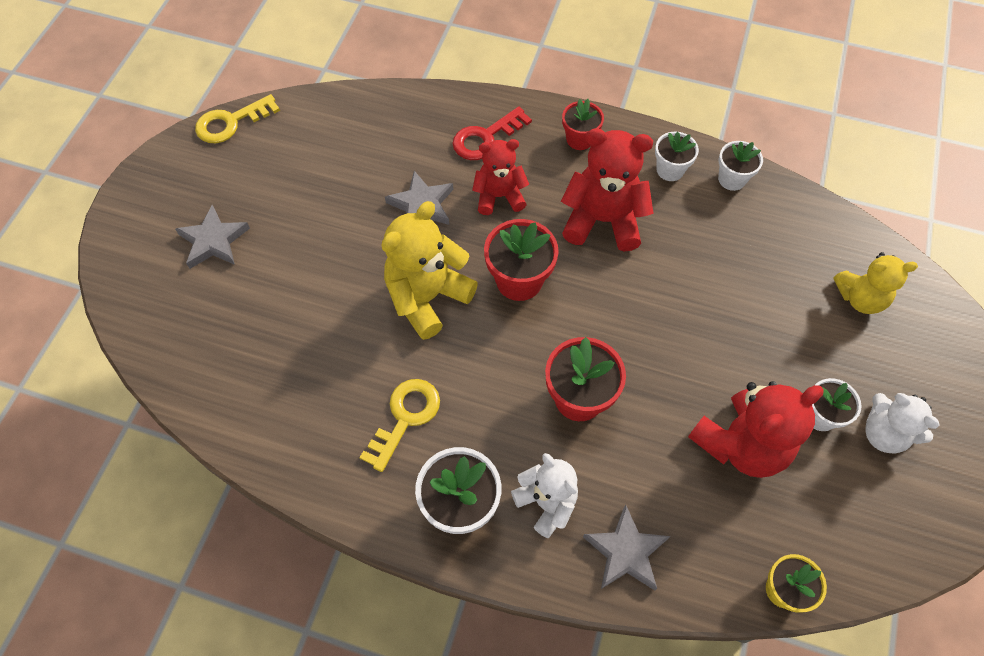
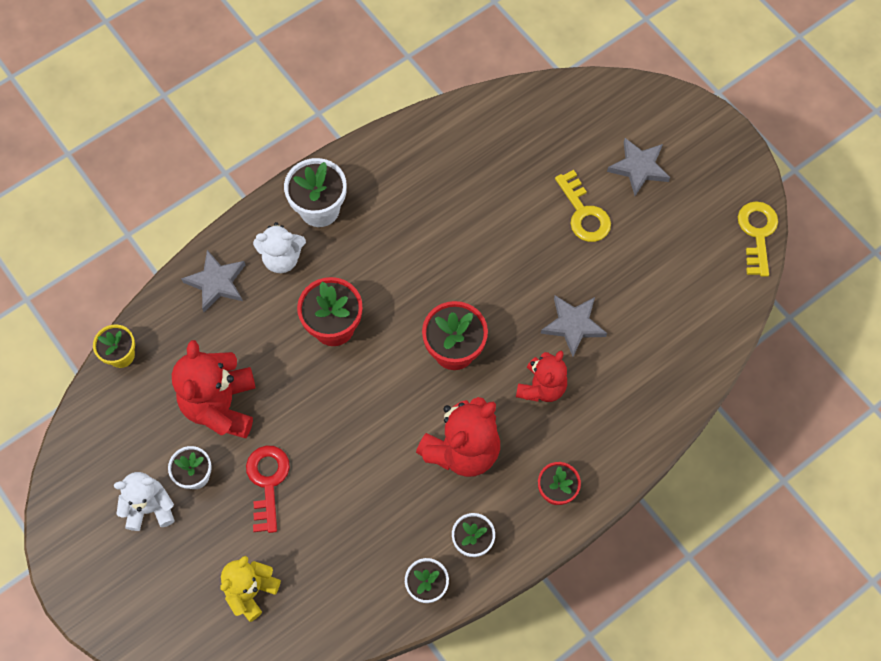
camera: 125 degrees right, 5 degrees up
(405, 417) = (403, 212): yellow key -> yellow key (584, 213)
(427, 297) = (486, 279): yellow teddy bear -> none
(485, 138) = (609, 416): red key -> red key (267, 482)

